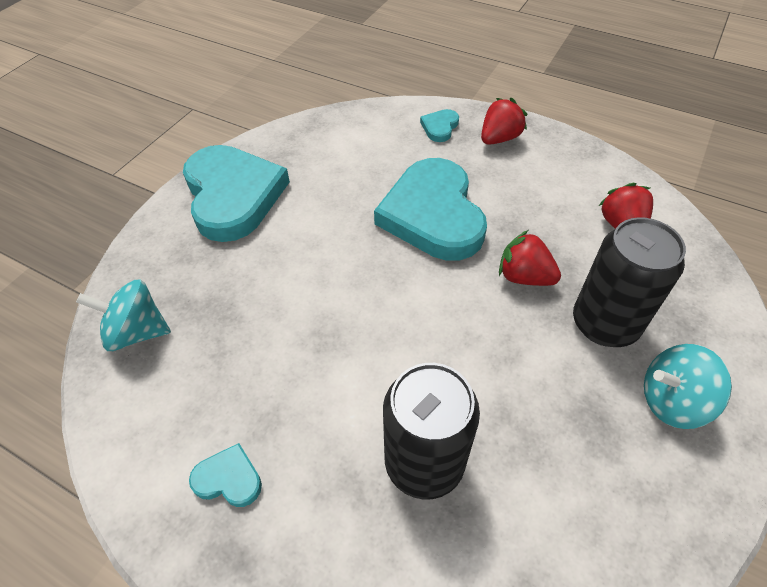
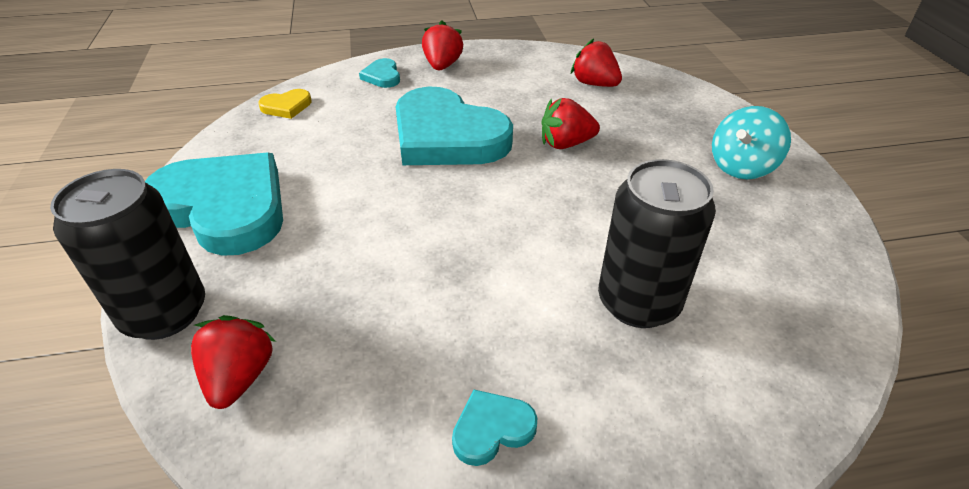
camera: 40 degrees left, 10 degrees down
(137, 332) = (239, 377): turquoise spinning top -> red strawberry
(344, 125) = (286, 106): none -> yellow heart
(604, 324) = (652, 145): black can -> black can (164, 313)

